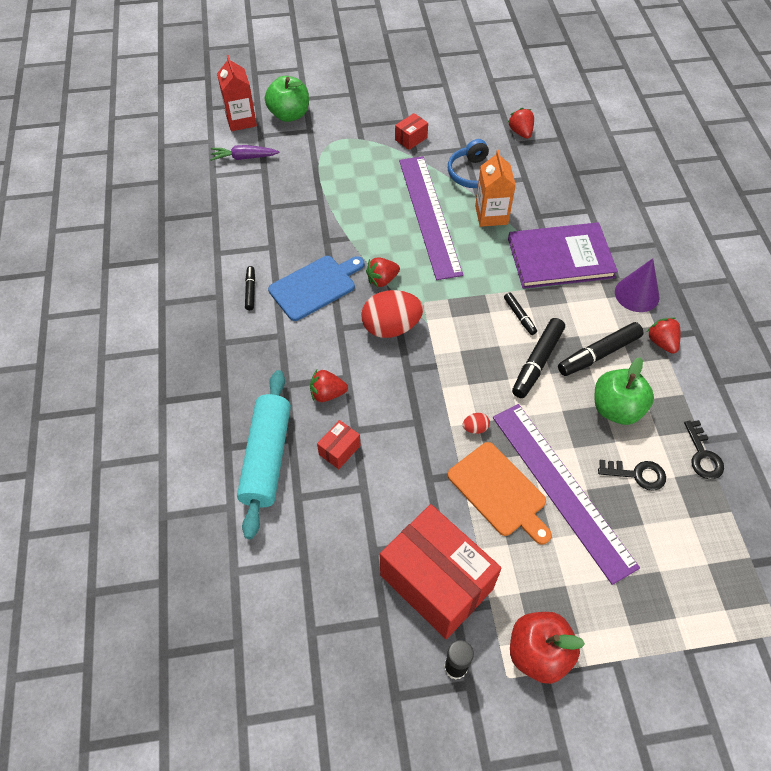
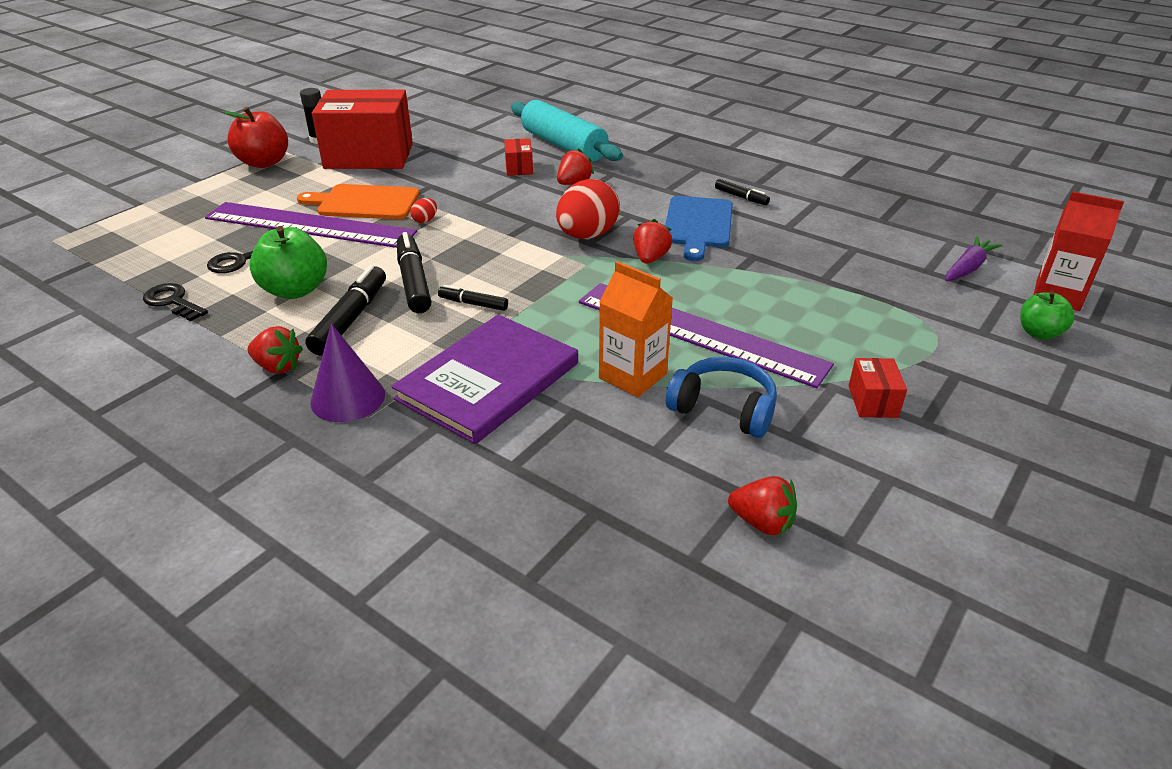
camera: 135 degrees right, 20 degrees down
(289, 114) = (1039, 333): green apple -> green apple, size x0.62

